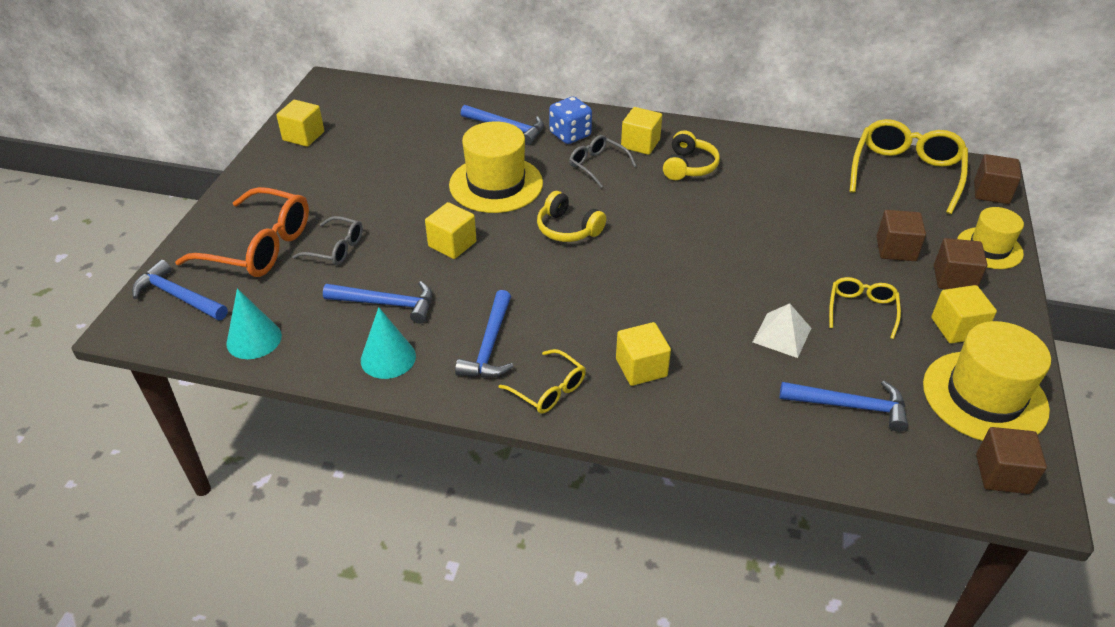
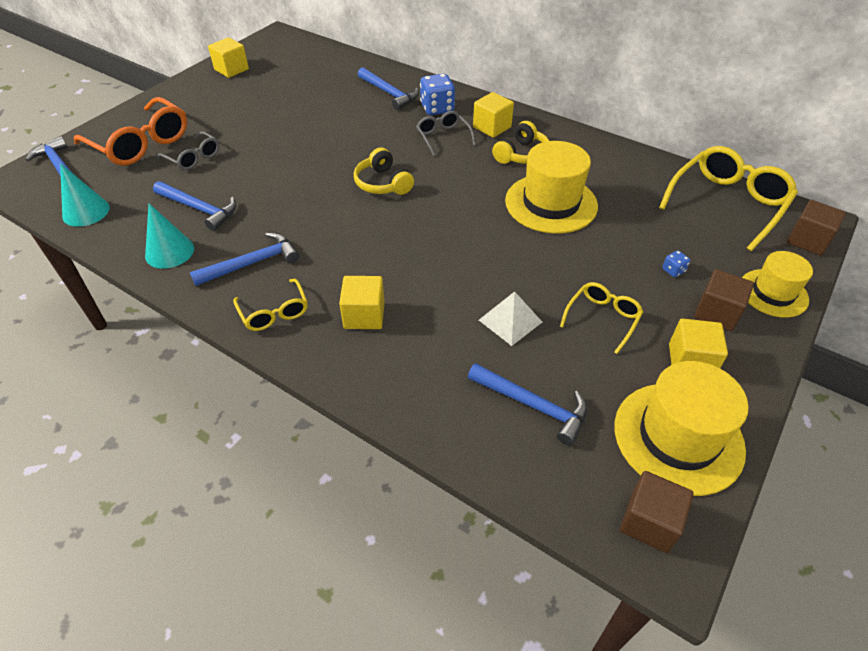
camera: 20 degrees right, 5 degrees up
(452, 244) = (282, 174): yellow cube -> none
(489, 346) = (253, 263): blue hammer -> blue hammer turned 150 degrees counterclockwise
(496, 184) = (349, 135): yellow hat -> yellow hat (551, 203)
(895, 249) = (673, 270): brown cube -> blue dice

